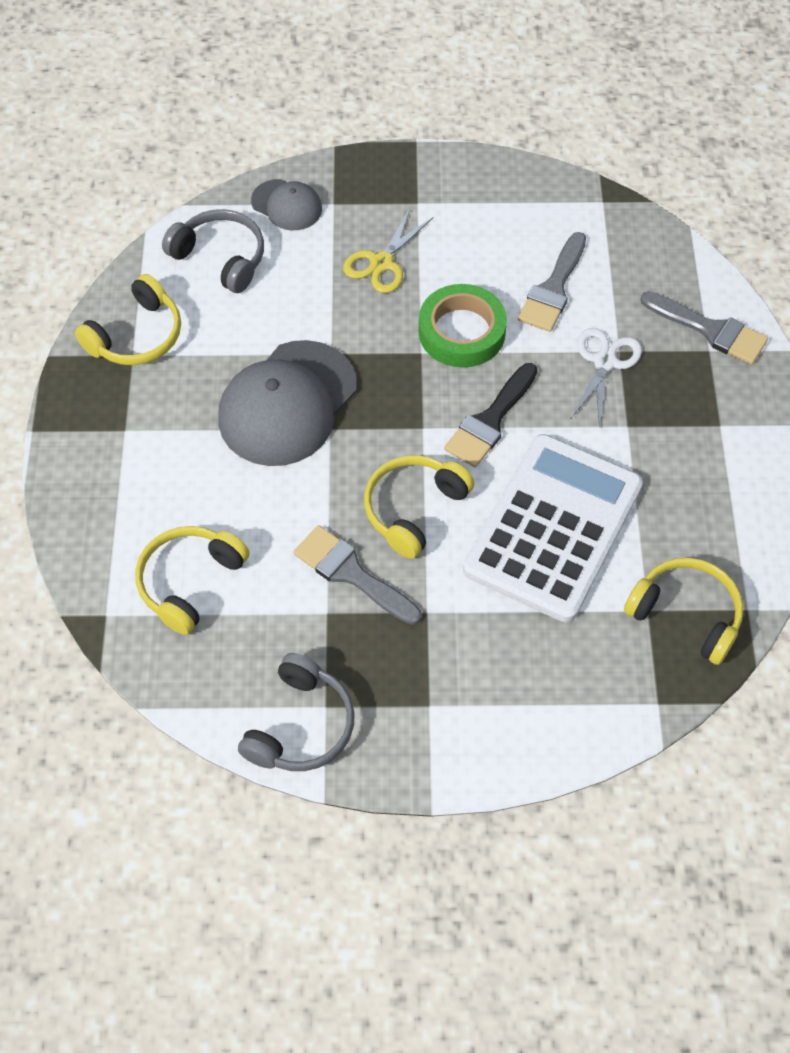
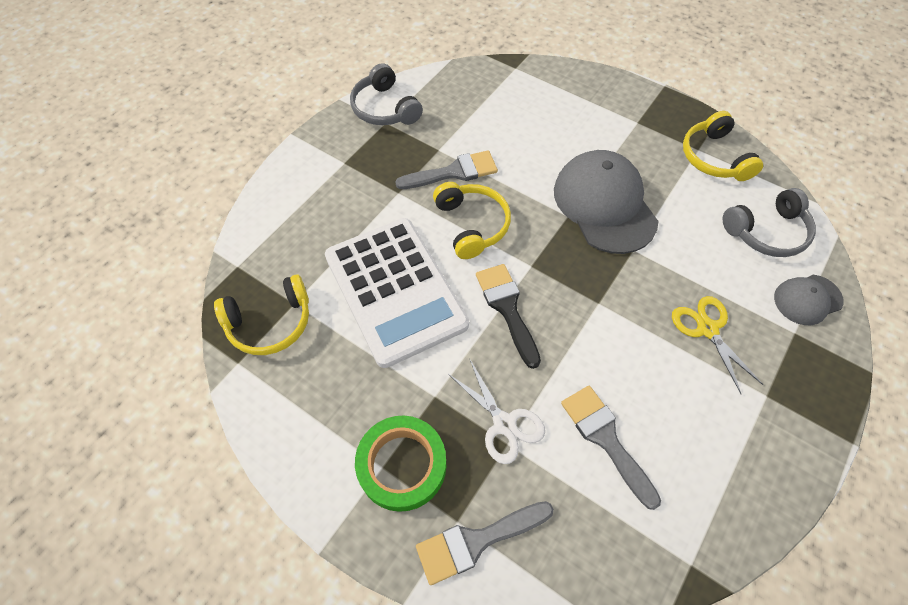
camera: 125 degrees right, 0 degrees up
(189, 582) = (508, 105): yellow headphones -> none
(462, 332) = (601, 341): green tape -> green tape (402, 465)

